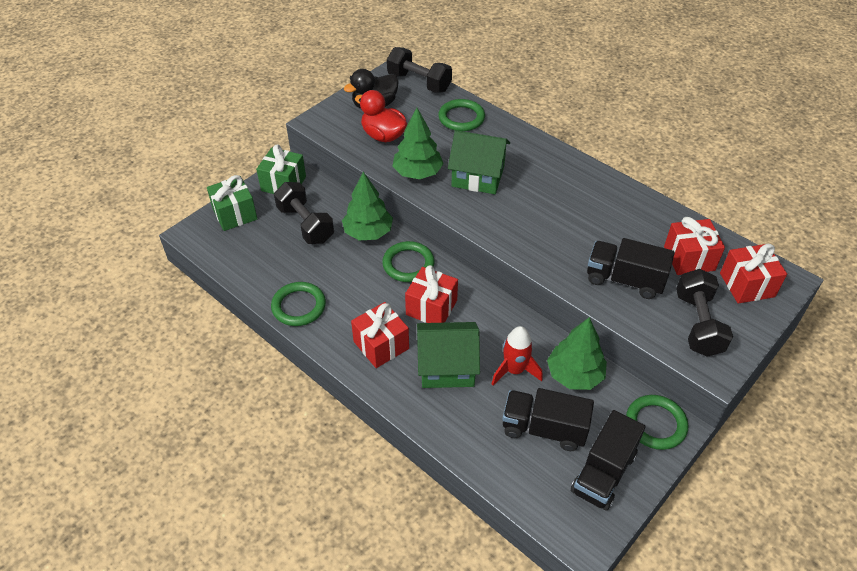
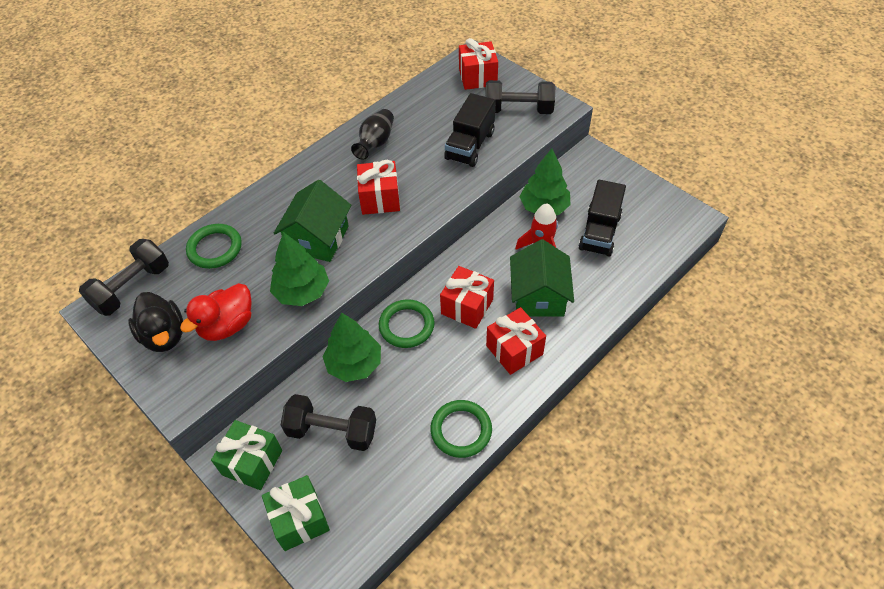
camera: 85 degrees left, 5 degrees up
(305, 224) = (332, 431): black dumbbell -> black dumbbell turned 45 degrees clockwise
(603, 473) = (635, 200): black truck -> none
(611, 205) = (375, 143): none -> black vase
(655, 424) = (588, 165): green ring -> none
(689, 258) = (447, 104): red gift -> red gift (380, 199)

